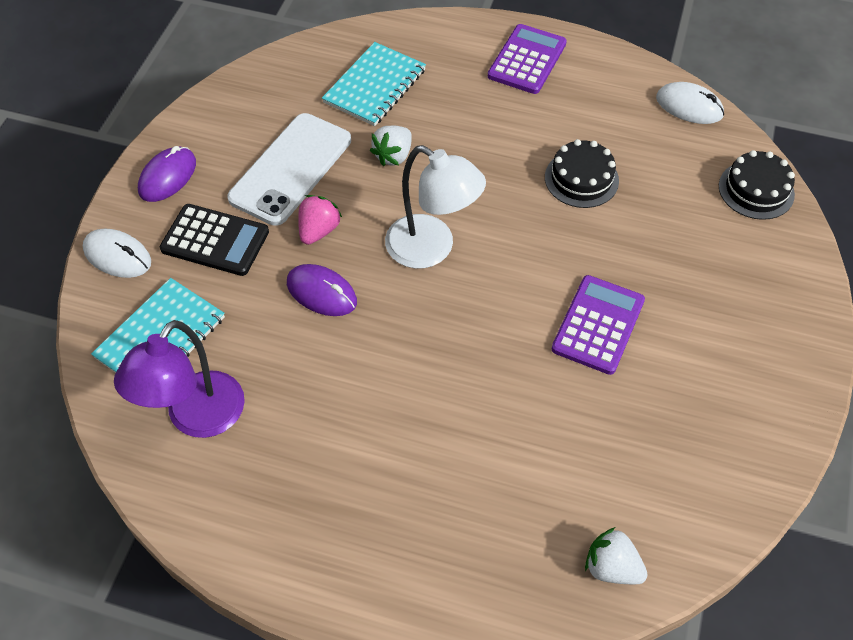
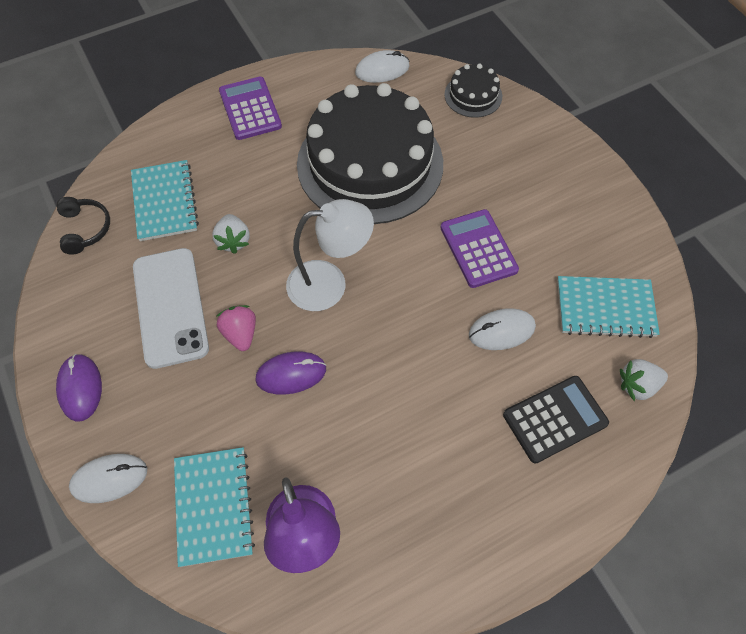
camera: 45 degrees left, 5 degrees up
(215, 240) = (173, 403): black calculator -> black calculator (555, 419)
(295, 64) = (85, 229): none -> black headphones
(536, 409) = (501, 331): none -> white mouse
(581, 179) = (370, 164): black cake -> black cake, size x2.39
(663, 475) = (605, 308): none -> turquoise notebook

